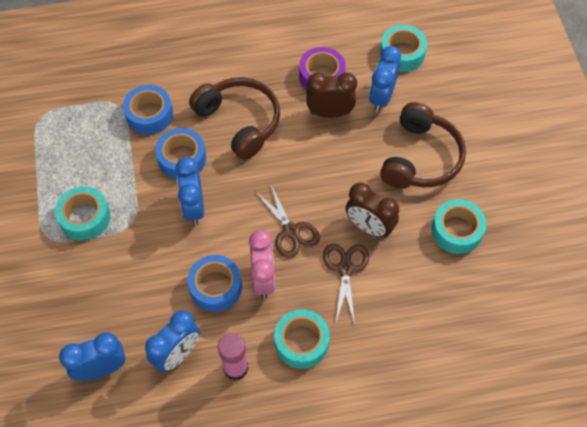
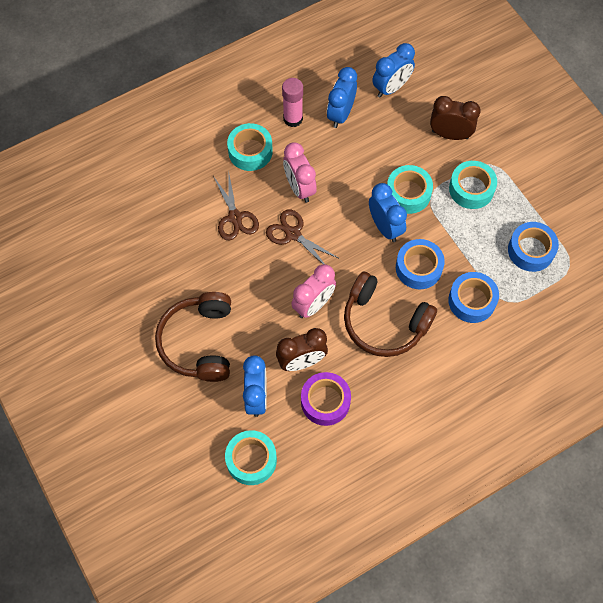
camera: 160 degrees right, 5 degrees up
(215, 287) = (335, 170): blue tape -> blue tape (531, 250)
(298, 157) = (313, 305): none -> pink clock
(369, 227) = (226, 260): brown clock -> brown clock (450, 134)
(456, 231) = (148, 281): turquoise tape -> turquoise tape (408, 193)

